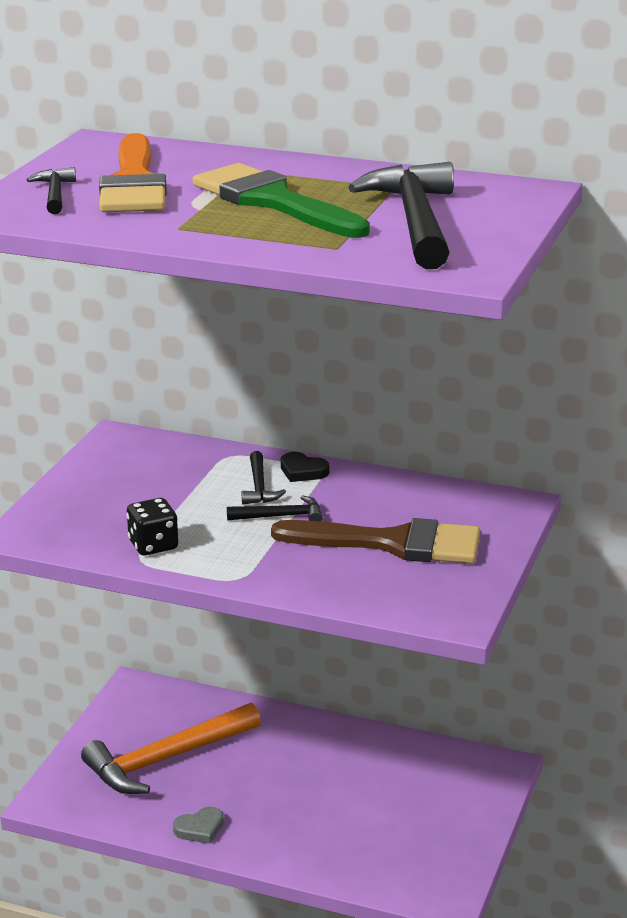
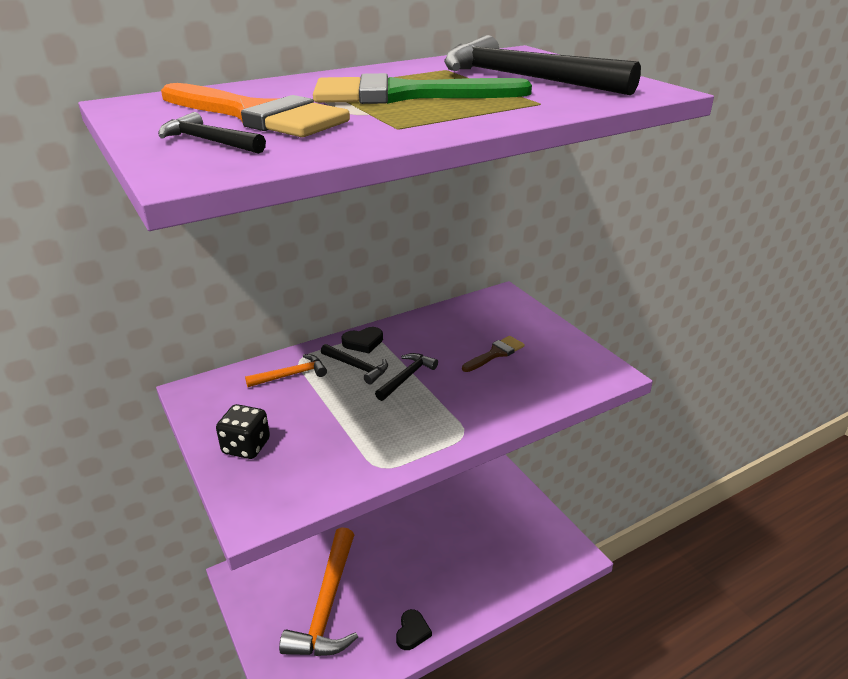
camera: 50 degrees left, 5 degrees up
(153, 545) = (369, 450): black dice -> black dice (246, 446)
(200, 829) = (412, 632): grey heart -> black heart
(201, 464) = (291, 375): none -> orange hammer
(393, 543) = (495, 353): brown brush -> brown brush, size x0.47

